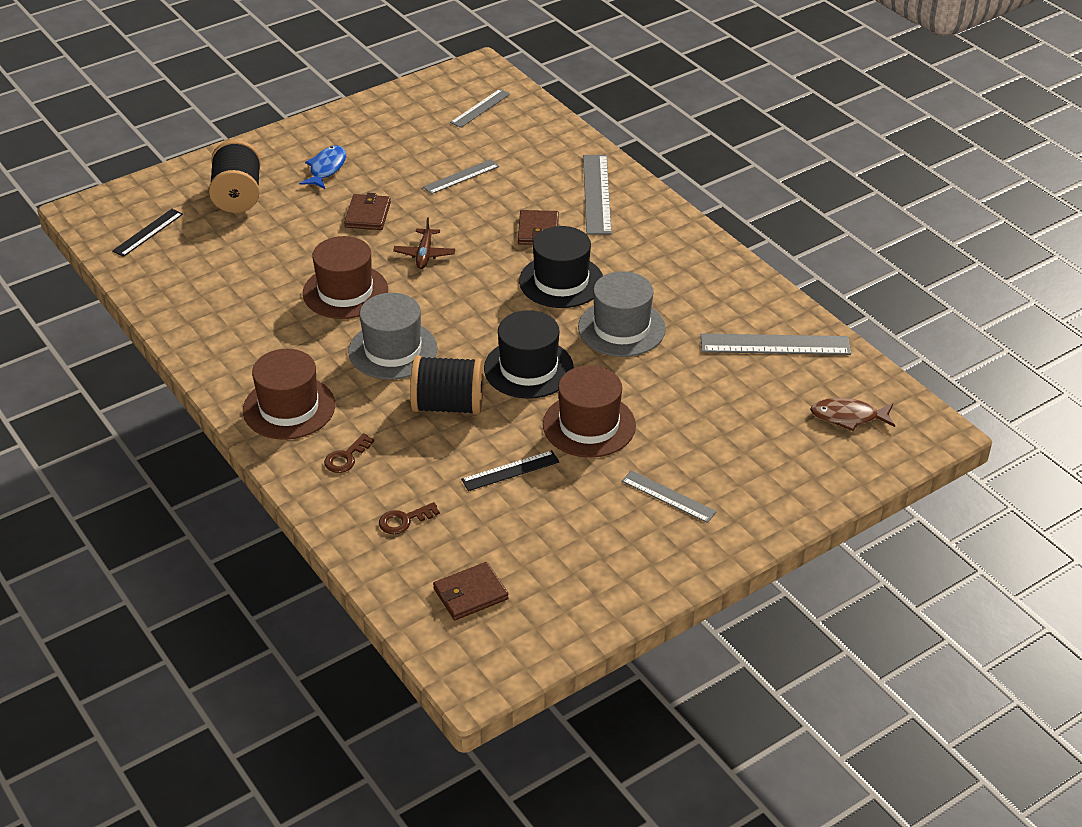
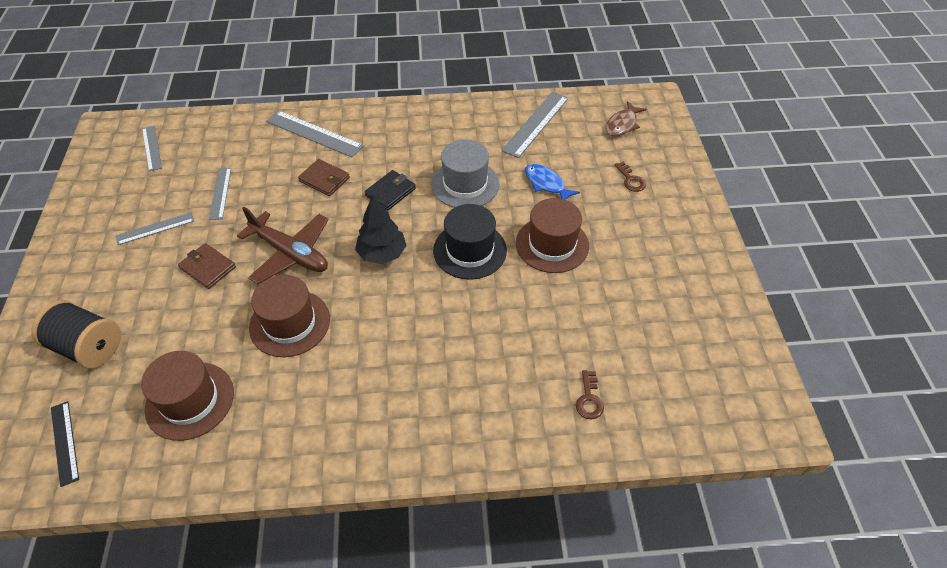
camera: 60 degrees left, 10 degrees up
(289, 408) = (404, 425): brown hat -> brown hat (190, 400)
(326, 168) = (120, 269): blue fish -> blue fish (546, 184)
(346, 457) = (492, 408): brown key -> brown key (631, 180)
(393, 350) = (387, 322): grey hat -> none
(424, 254) = (290, 253): brown plane -> brown plane, size x1.84
(448, 405) = (477, 314): black spool -> none
(470, 594) = (690, 390): brown wallet -> none
(473, 311) = (382, 254): none -> black tree
(510, 471) = (572, 308): black ruler -> none
(561, 281) = (390, 192): black hat -> black wallet
(668, 496) = (647, 236): grey ruler -> grey ruler (155, 228)

